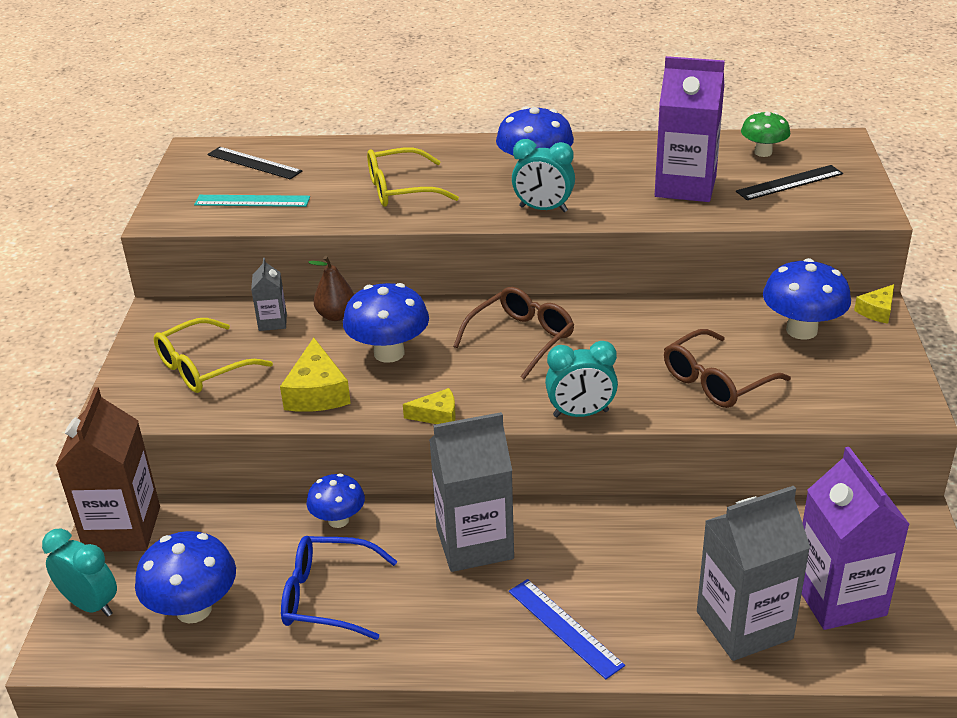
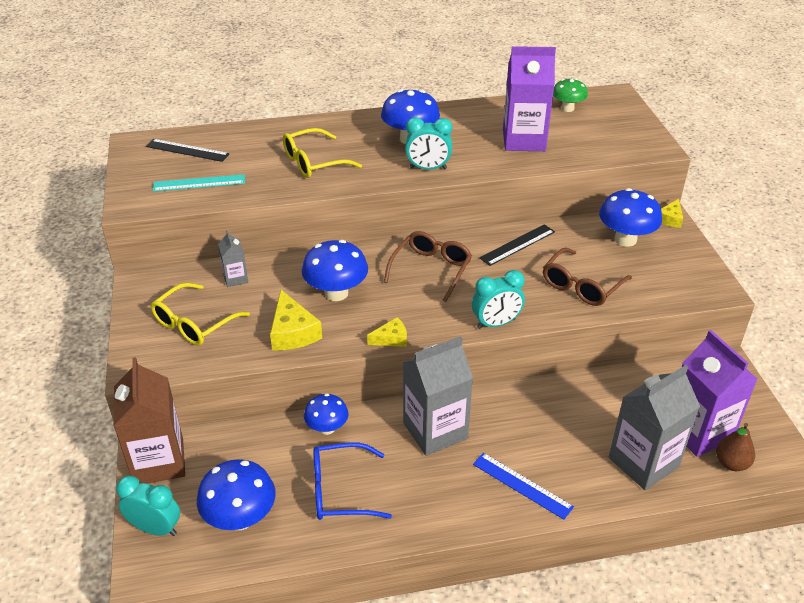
camera: 15 degrees left, 5 degrees up
(336, 315) = (284, 267): brown pear -> brown pear (731, 463)
(789, 183) = (595, 131): black ruler -> black ruler (517, 245)

